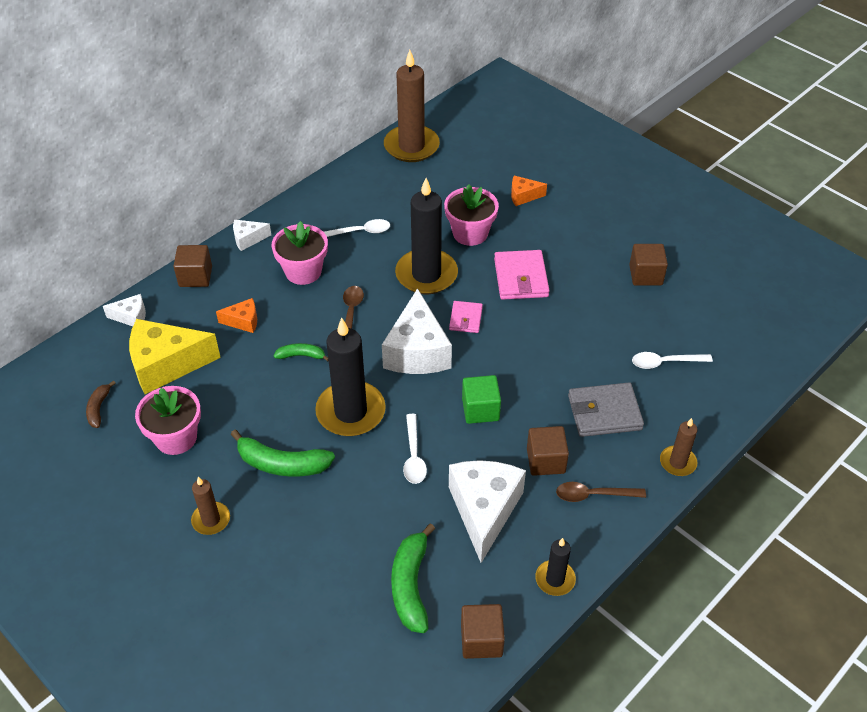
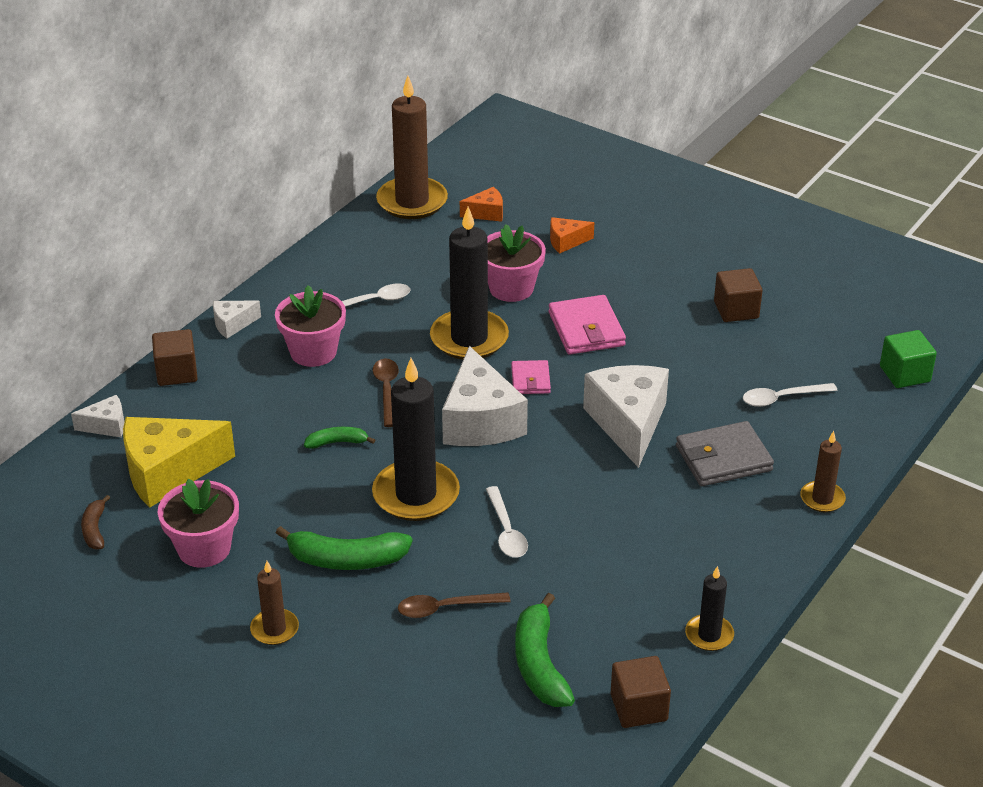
camera: 10 degrees left, 10 degrees down
(243, 321) = (253, 414): orange cheese -> orange cheese (486, 213)
(480, 409) = (574, 473): green cube -> green cube (904, 374)
(484, 510) = (607, 576): white cheese -> white cheese (628, 423)
(545, 461) = (666, 516): brown cube -> none
(593, 495) = (732, 544): brown spoon -> brown spoon (445, 608)

